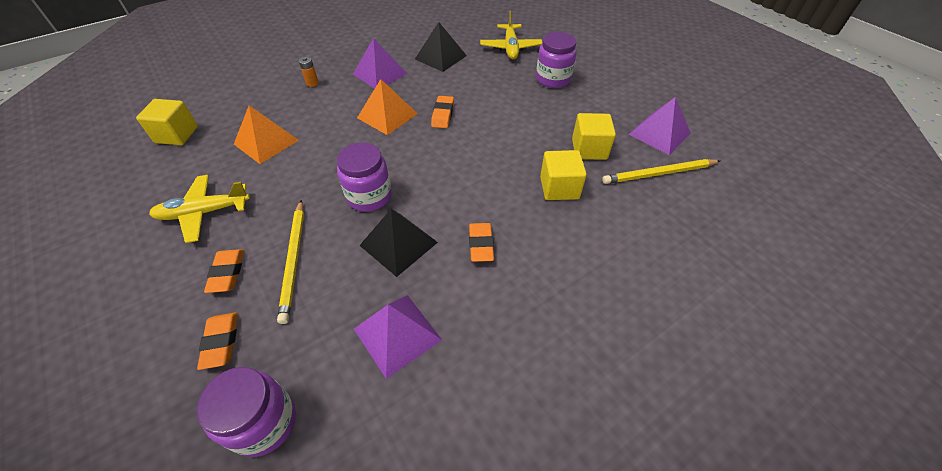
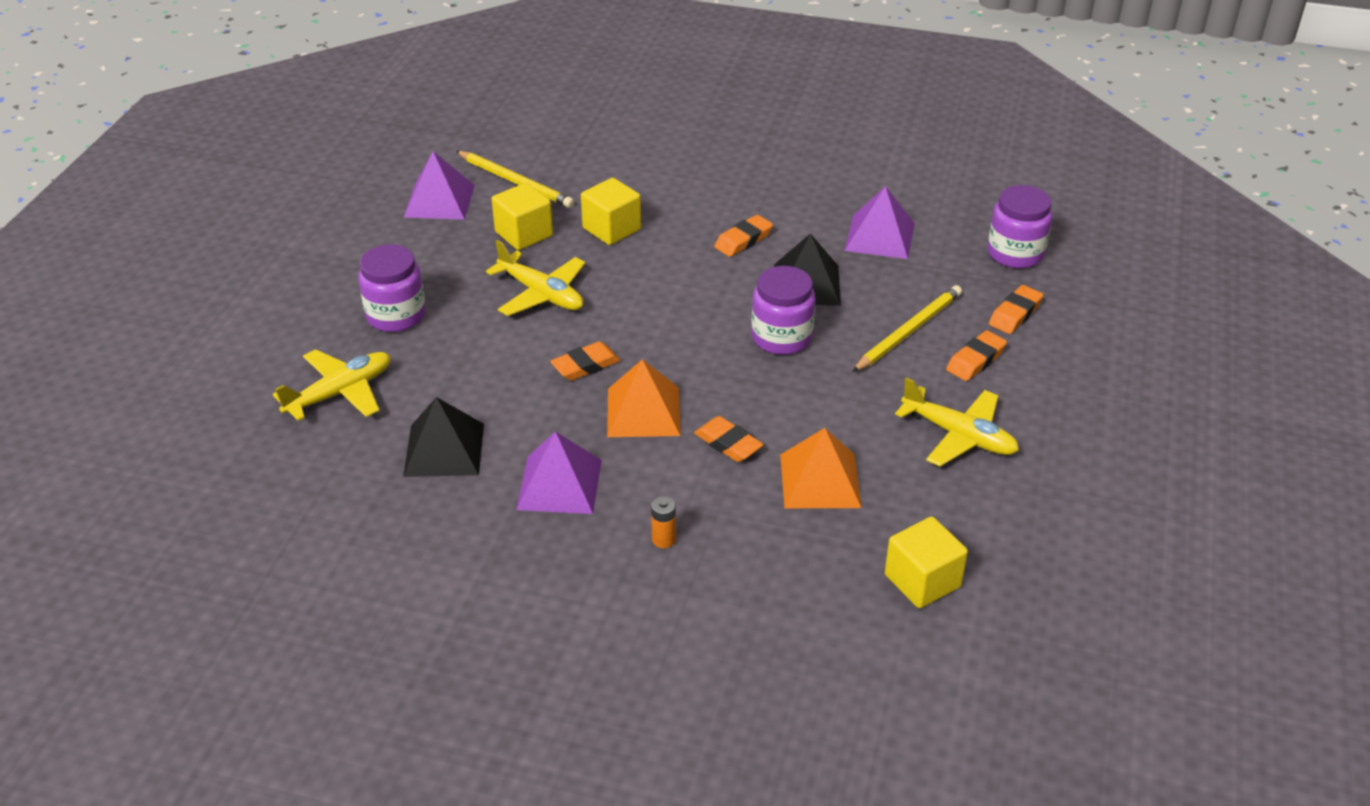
camera: 130 degrees left, 10 degrees down
(330, 128) = (728, 444): none -> orange eraser
(520, 128) = (541, 294): none -> yellow plane

